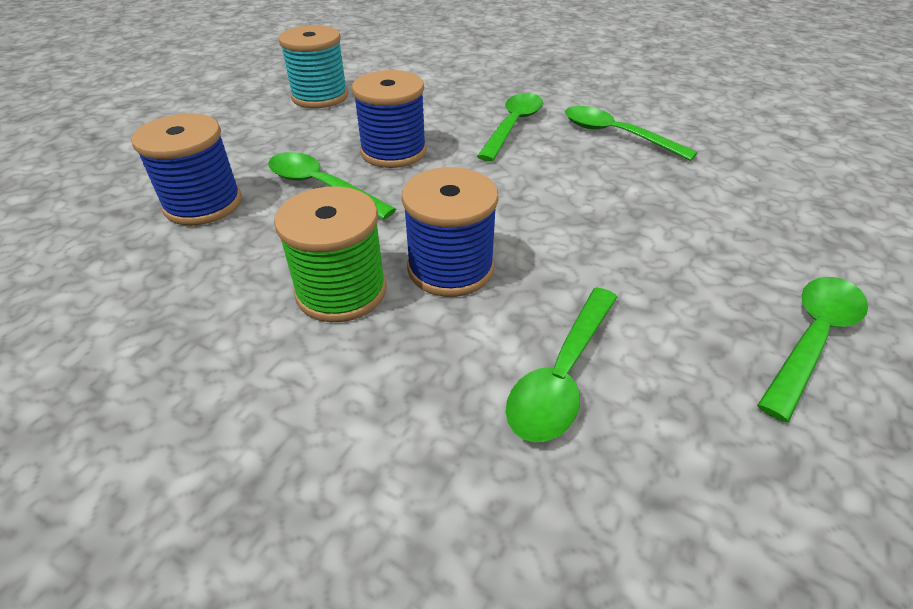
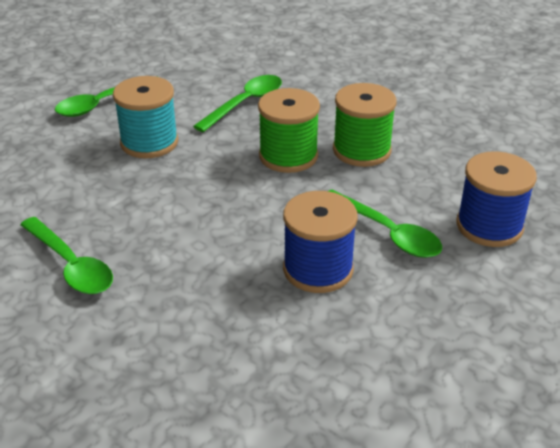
camera: 170 degrees left, 5 degrees down
(320, 96) = (416, 392): turquoise spool -> turquoise spool (149, 142)
(450, 268) = (288, 156): blue spool -> green spool
(513, 126) = (174, 294): green spoon -> none

